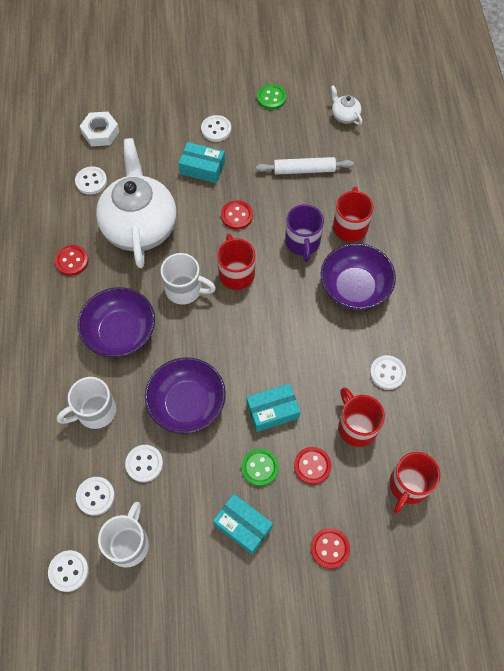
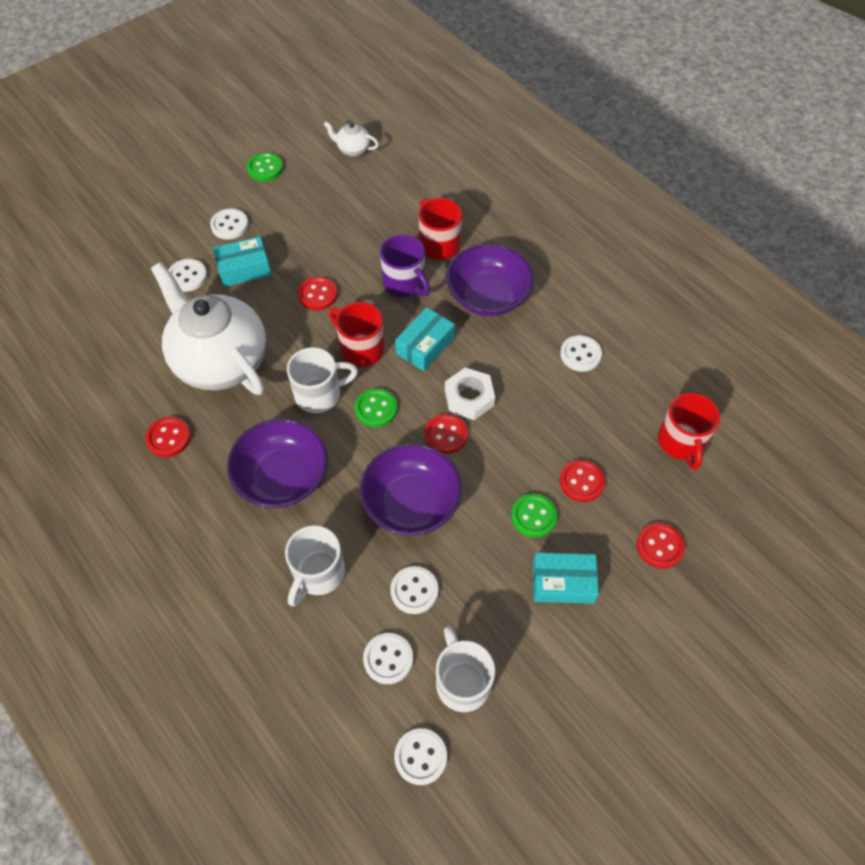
camera: 35 degrees left, 5 degrees down
(91, 181) = (127, 346): white button -> white button (187, 276)
(100, 132) = (99, 292): white nut -> white nut (469, 397)
(213, 323) = (376, 409): none -> green button
(246, 371) = (446, 434): none -> red button
(272, 411) = (502, 455): turquoise box -> turquoise box (425, 346)
(304, 170) = (352, 217): white rolling pin -> none
(356, 426) = (592, 419): red mug -> none

